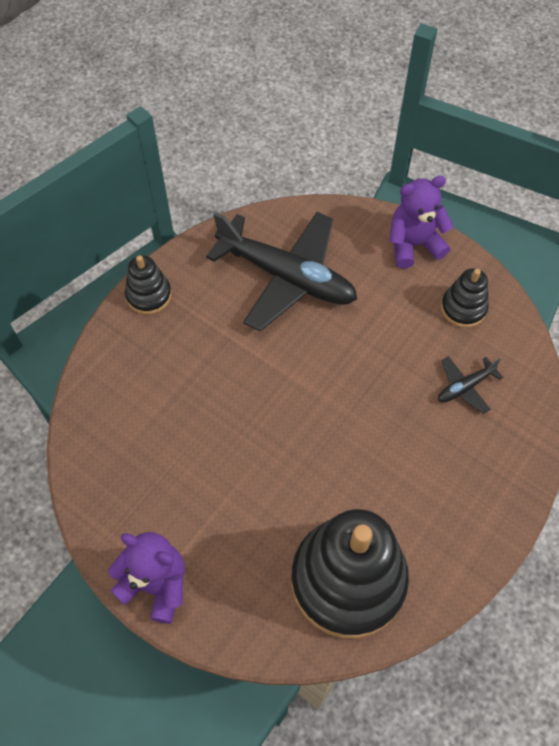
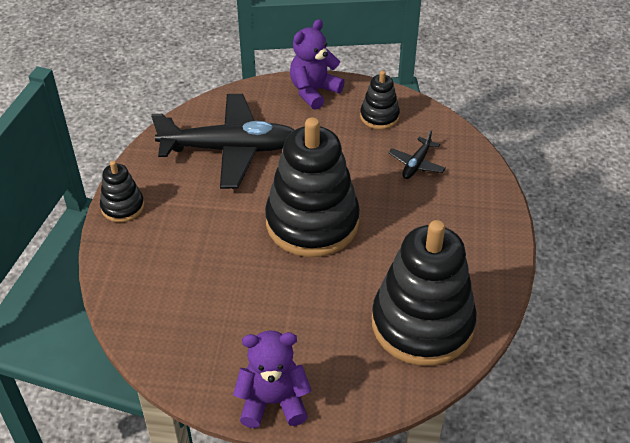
camera: 30 degrees left, 15 degrees down
(314, 404) = (312, 222): none -> black stacking toy

